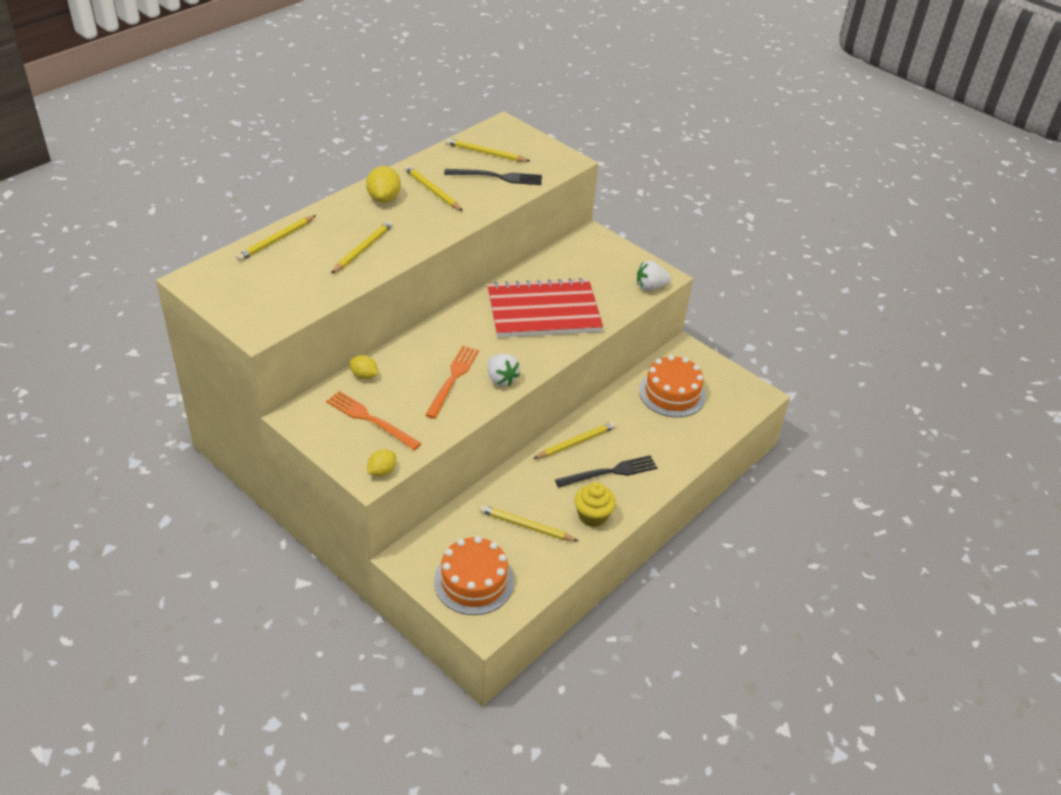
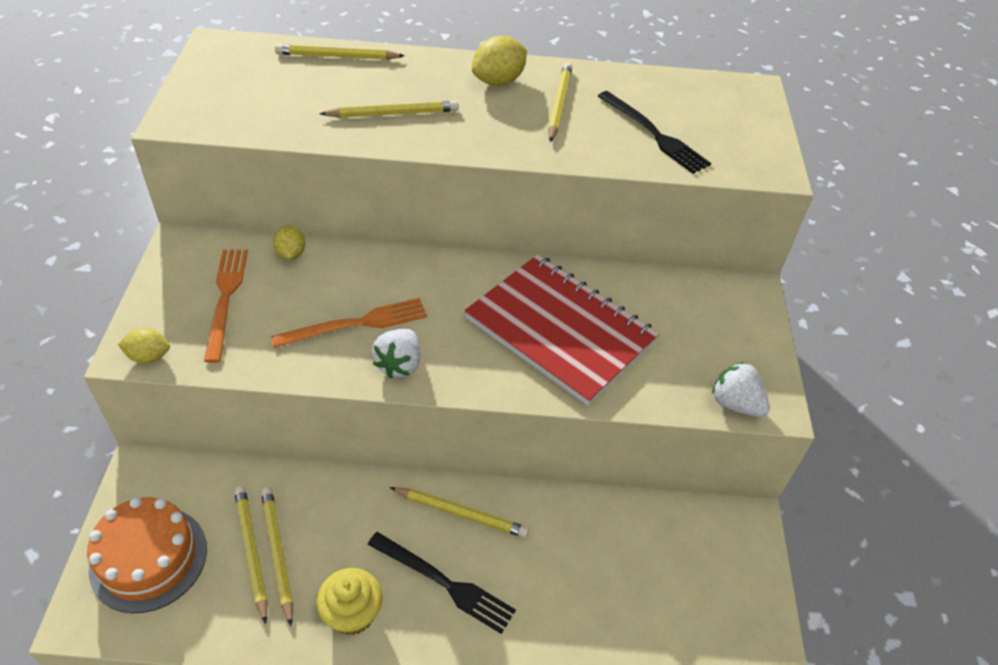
camera: 50 degrees right, 5 degrees up
(485, 153) = (683, 103): yellow pencil -> yellow pencil (251, 551)
(672, 393) = (653, 561): orange cake -> none

